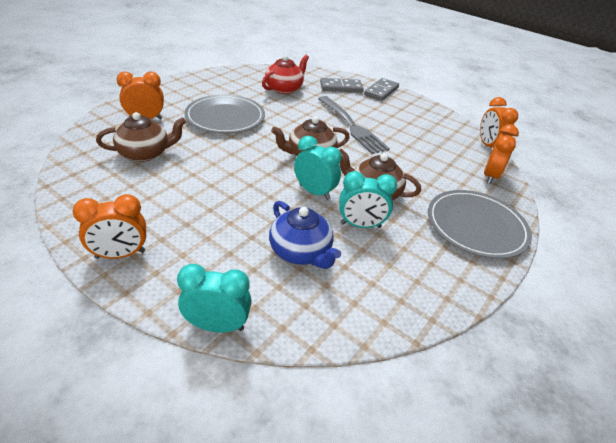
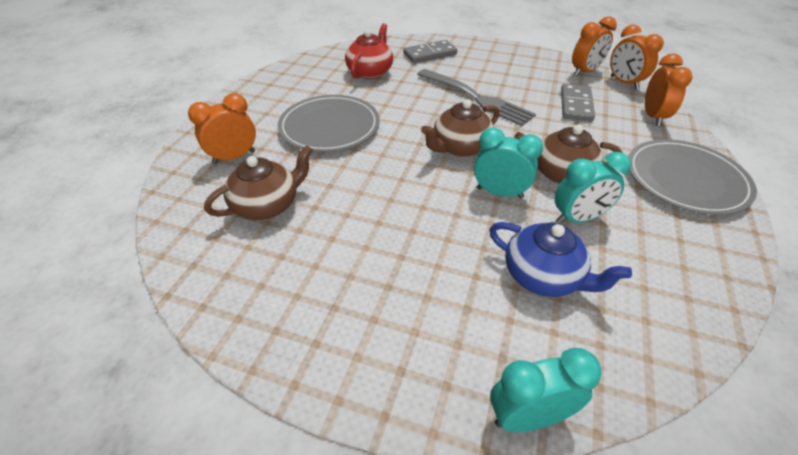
camera: 15 degrees left, 5 degrees up
(120, 255) = (339, 362): orange clock -> orange clock (585, 72)
(381, 91) = (474, 48): grey domino -> grey domino (576, 105)

